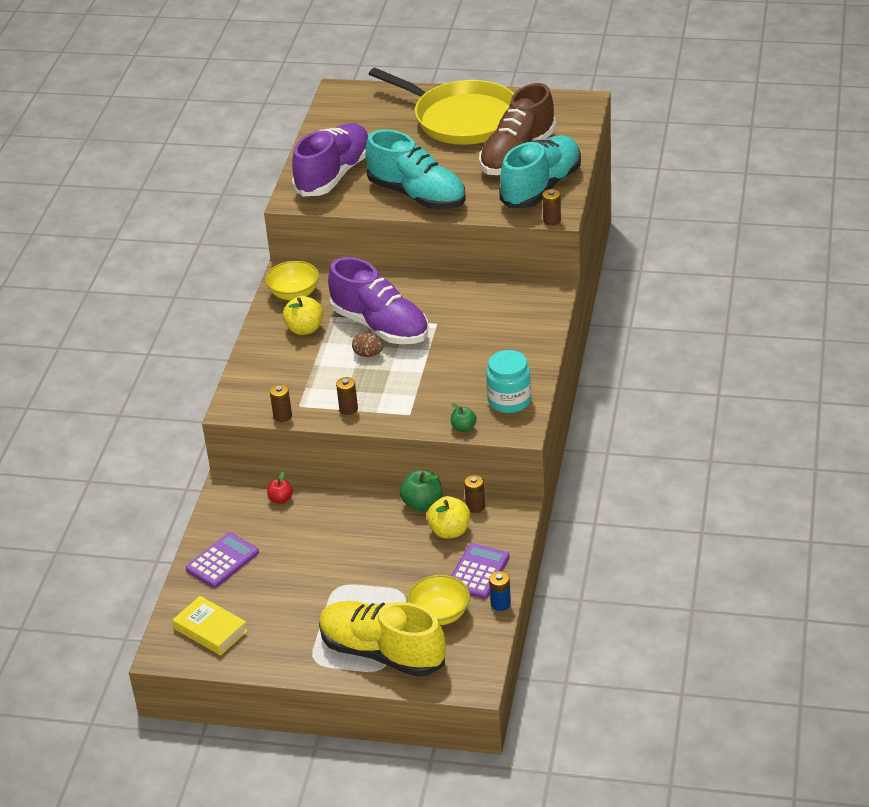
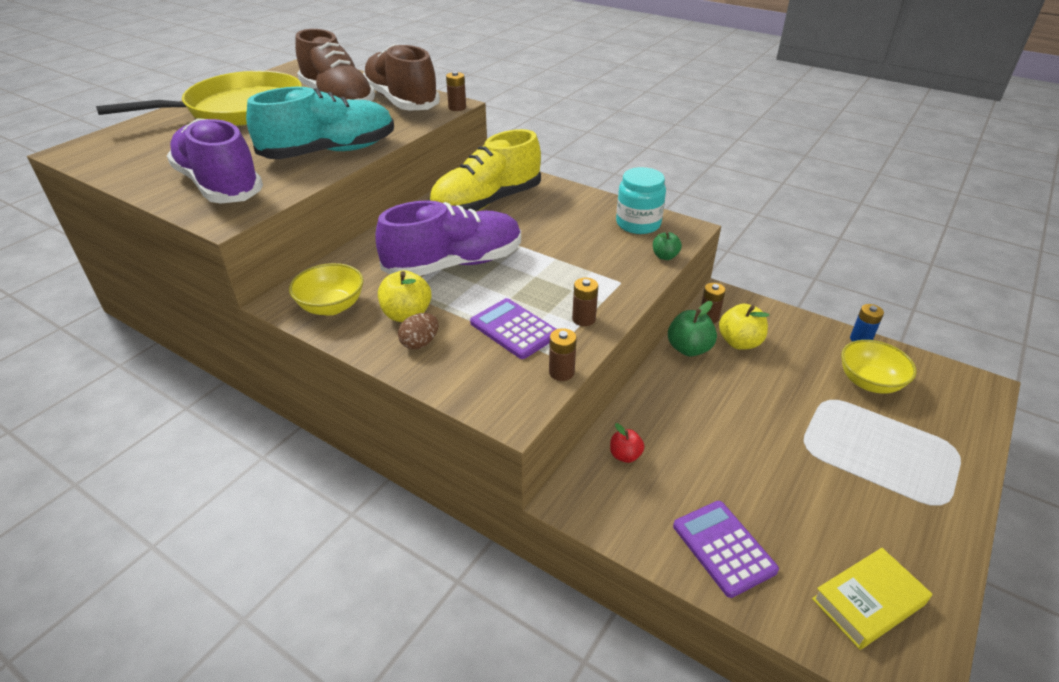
camera: 70 degrees left, 0 degrees up
(368, 354) = (496, 283): brown egg -> brown egg (420, 343)
(382, 652) = (929, 441): yellow shoe -> yellow shoe (486, 203)
(478, 572) = (808, 341): purple calculator -> purple calculator (514, 329)
(541, 187) = (401, 101): turquoise shoe -> brown shoe

